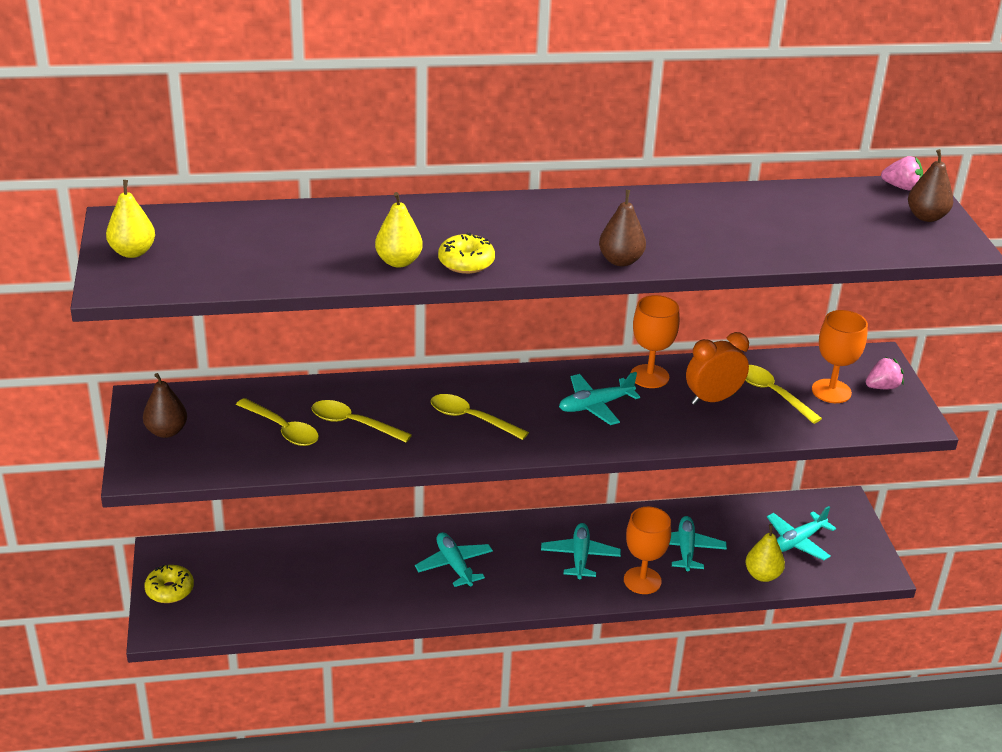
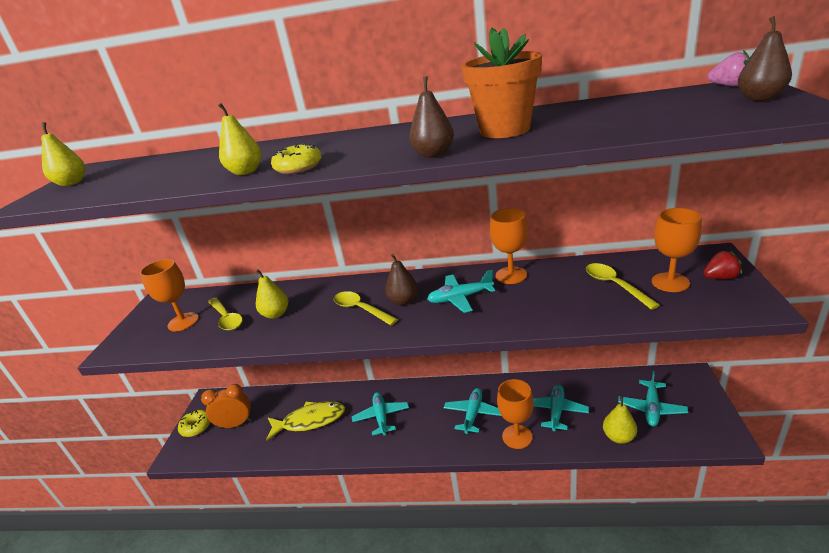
camera: 20 degrees right, 5 degrees down
(166, 431) = (154, 321): brown pear -> brown pear (403, 301)
(217, 433) = (183, 322): none -> orange goblet
(350, 574) = (310, 421): none -> yellow fish
(354, 424) = (276, 314): yellow spoon -> yellow pear
(682, 228) = (504, 130): none -> orange flower pot
(713, 399) = (560, 291): orange clock -> orange clock (236, 424)
(798, 541) = (651, 408): turquoise plane -> turquoise plane turned 45 degrees counterclockwise
(882, 387) = (720, 277): pink strawberry -> red strawberry

